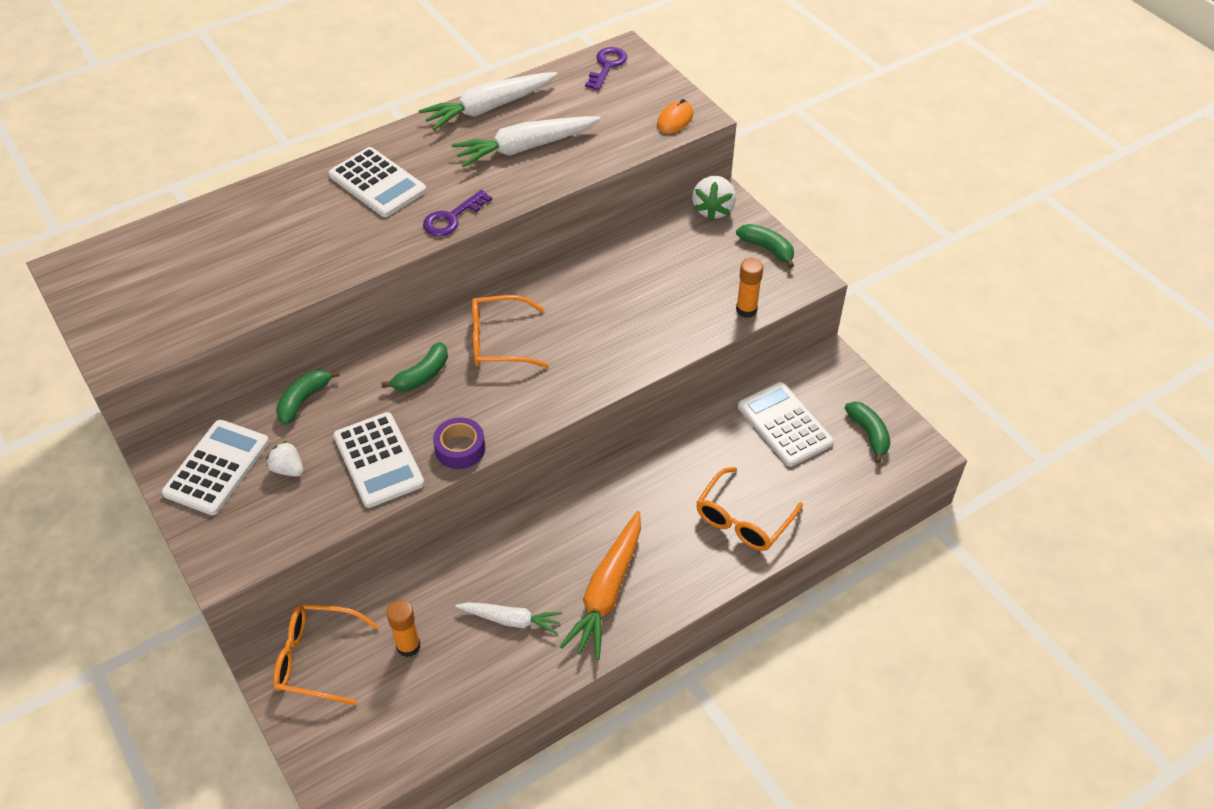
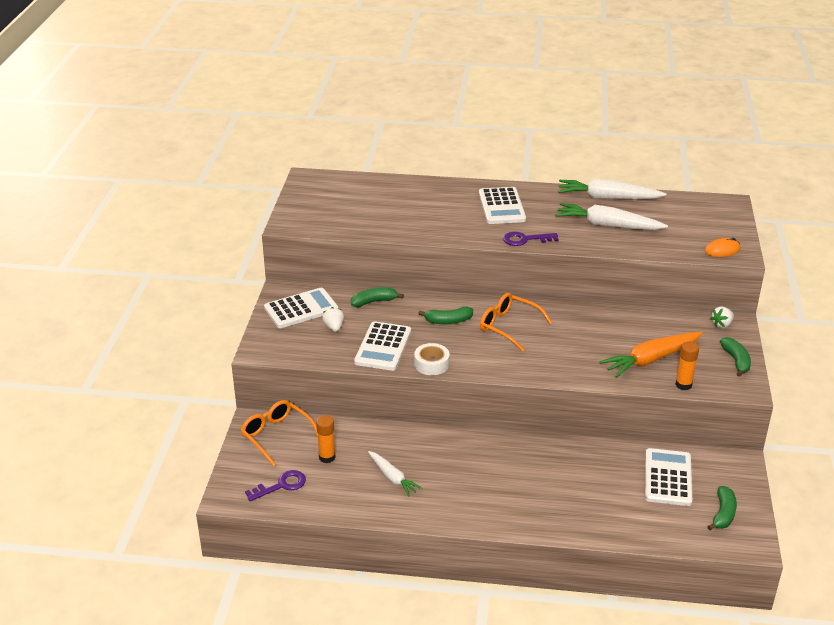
camera: 40 degrees right, 15 degrees down
(460, 449) = (431, 364): purple tape -> white tape
(607, 66) = (709, 206): purple key -> purple key (281, 485)
(607, 592) = (461, 496): orange carrot -> orange carrot (651, 360)
(713, 210) = (721, 324): white strawberry -> white strawberry, size x0.63
(743, 519) = (584, 510): orange glasses -> none

